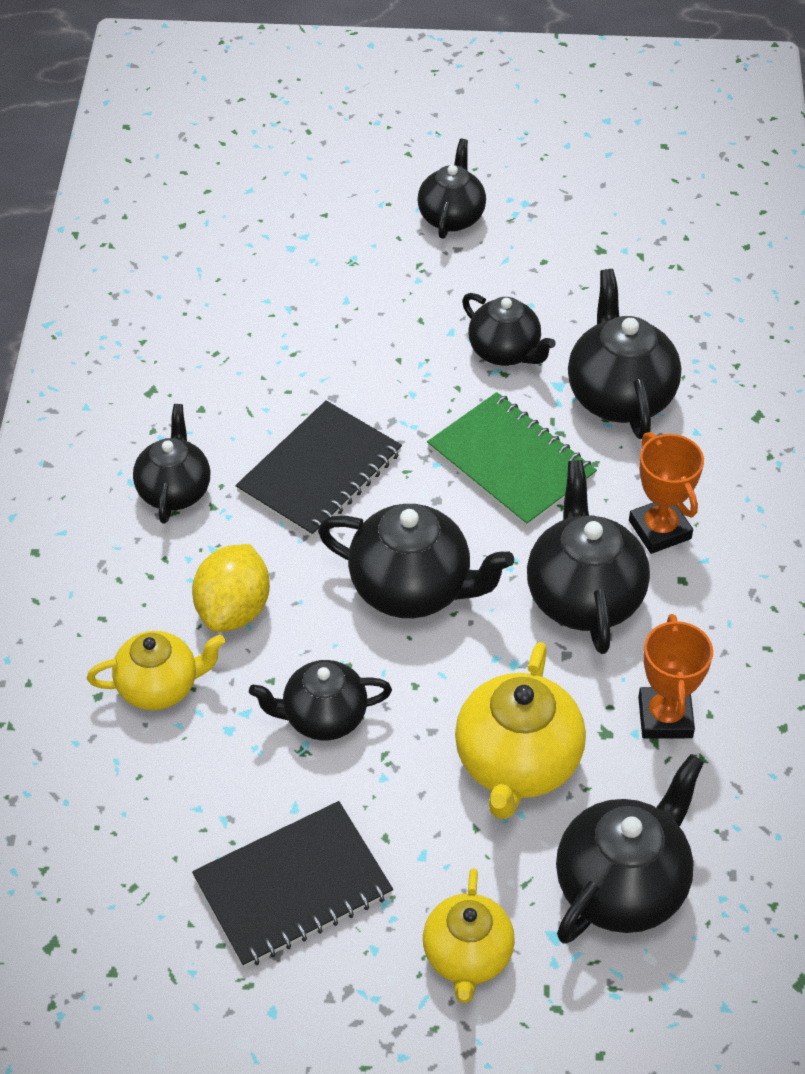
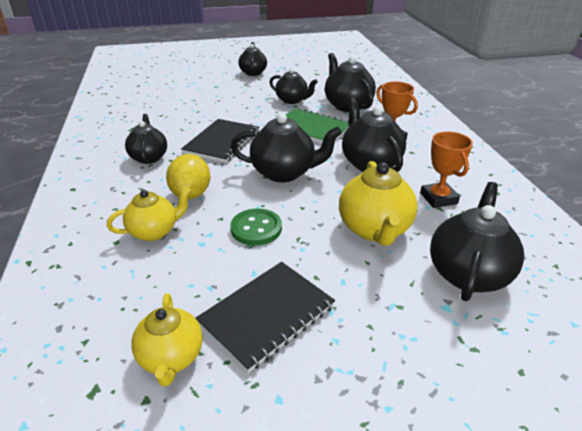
camera: 15 degrees left, 15 degrees down
(323, 717) = (256, 228): black teapot -> green button
(467, 957) = (399, 331): yellow teapot -> yellow teapot (171, 358)

